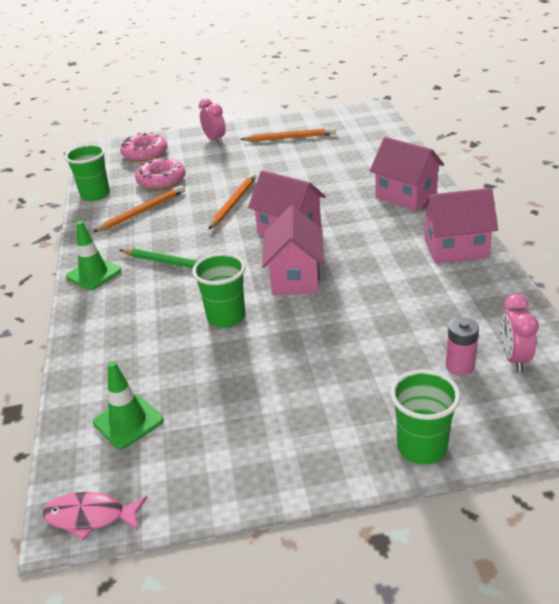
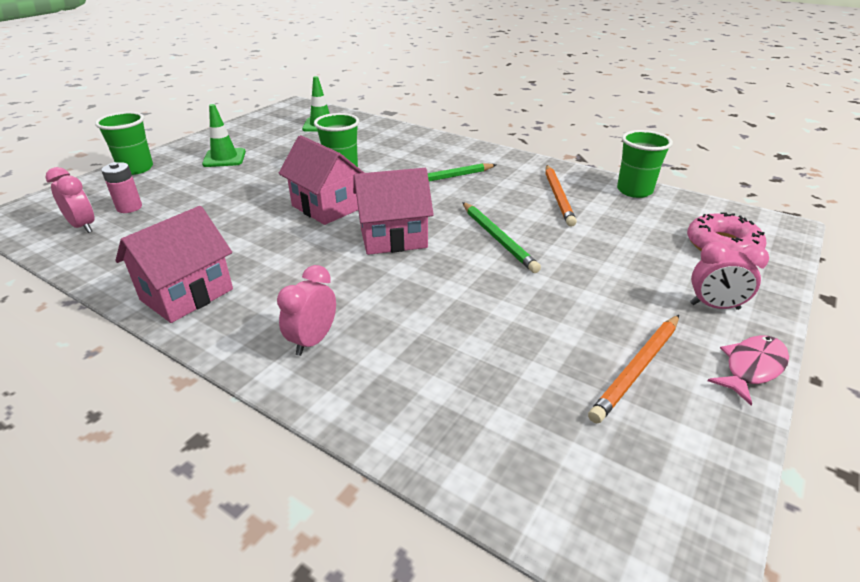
camera: 130 degrees right, 0 degrees up
(90, 517) = (288, 107): pink fish -> pink fish (751, 367)
(94, 274) = (483, 154): green traffic cone -> green traffic cone (224, 158)
(161, 180) = (620, 227): pink donut -> none
(233, 203) = (497, 238): orange pencil -> green pencil
(406, 196) = (313, 341): pink house -> pink clock

